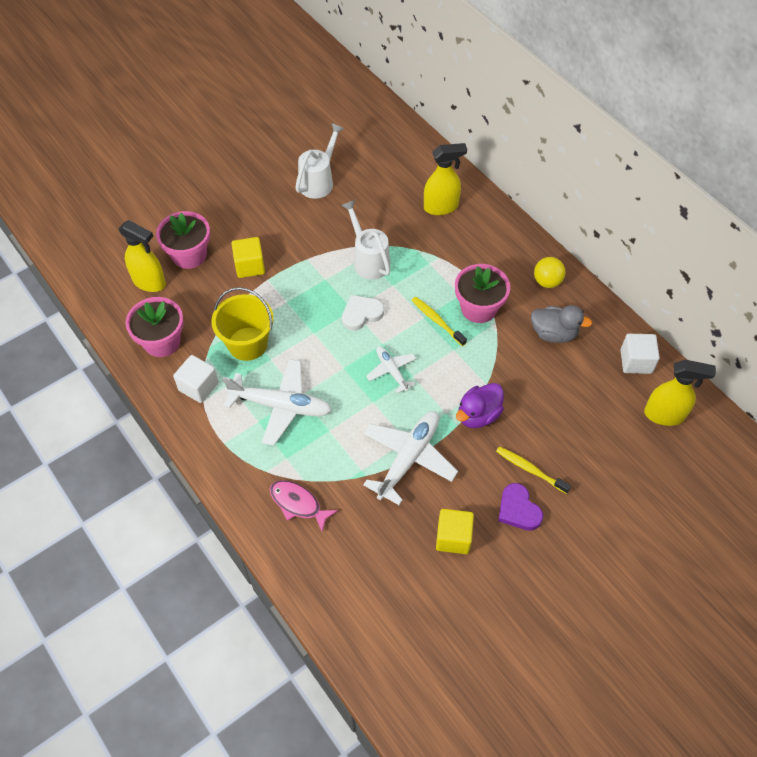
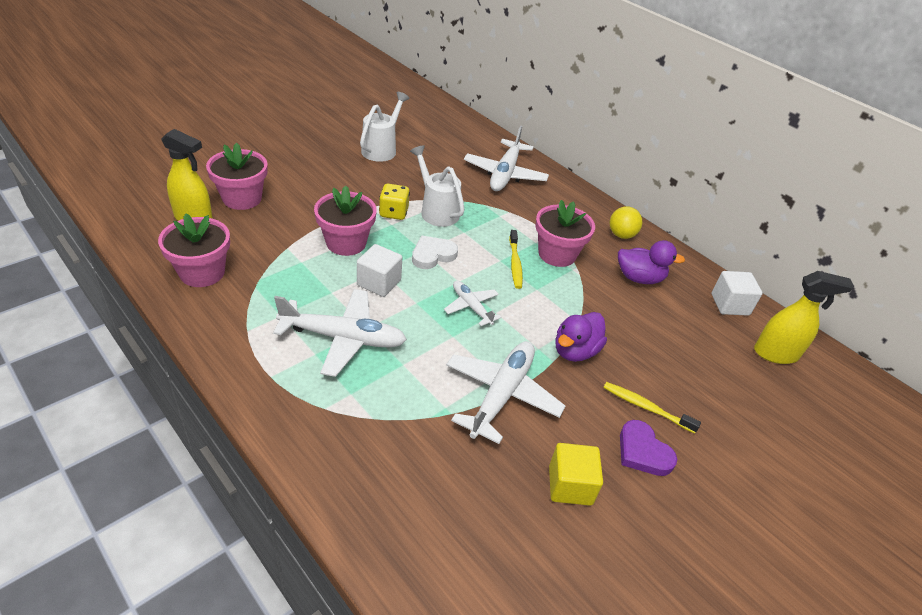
camera: 10 degrees left, 15 degrees down
(198, 386) = (243, 317): white cube -> white cube (379, 282)
(247, 344) = (304, 277): yellow bucket -> none
(250, 266) = (309, 210): yellow cube -> none
(283, 303) = (346, 243): none -> pink flower pot
(298, 504) = (366, 446): pink fish -> none
(328, 265) = (393, 213): none -> yellow dice
(437, 321) = (515, 263): yellow toothbrush -> yellow toothbrush turned 135 degrees counterclockwise
(441, 207) = (505, 174): yellow spray bottle -> white plane
(554, 333) = (639, 278): grey duck -> purple duck

